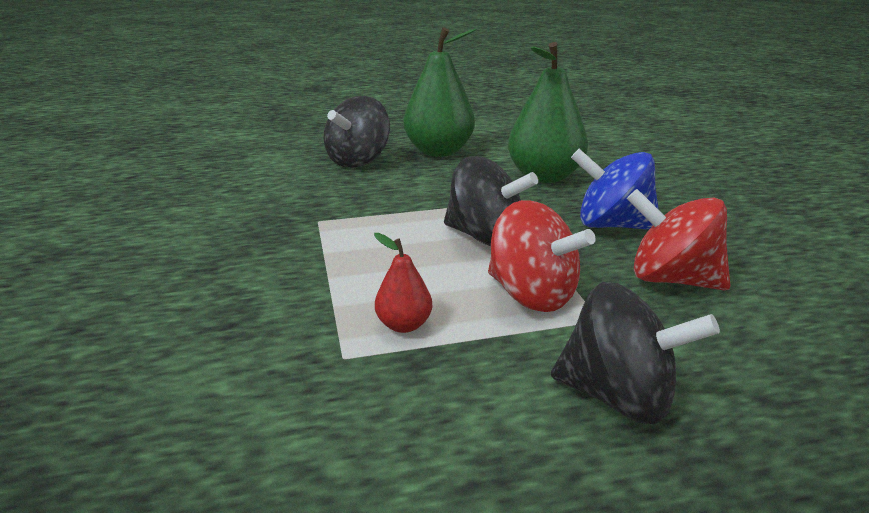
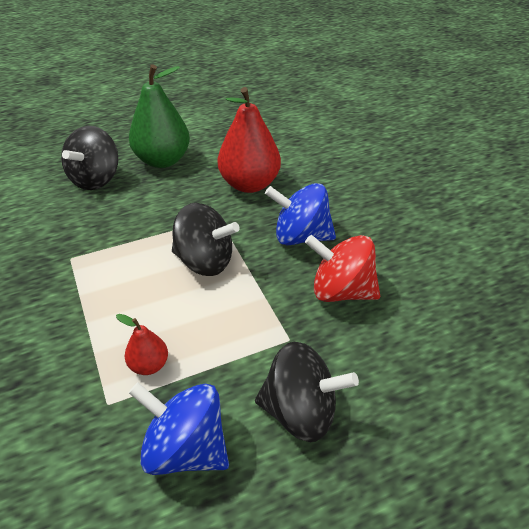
camera: 10 degrees left, 15 degrees up
(447, 417) = (185, 448): none -> blue spinning top
(532, 295) = (241, 321): red spinning top -> none
(544, 177) = (249, 184): green pear -> red pear

